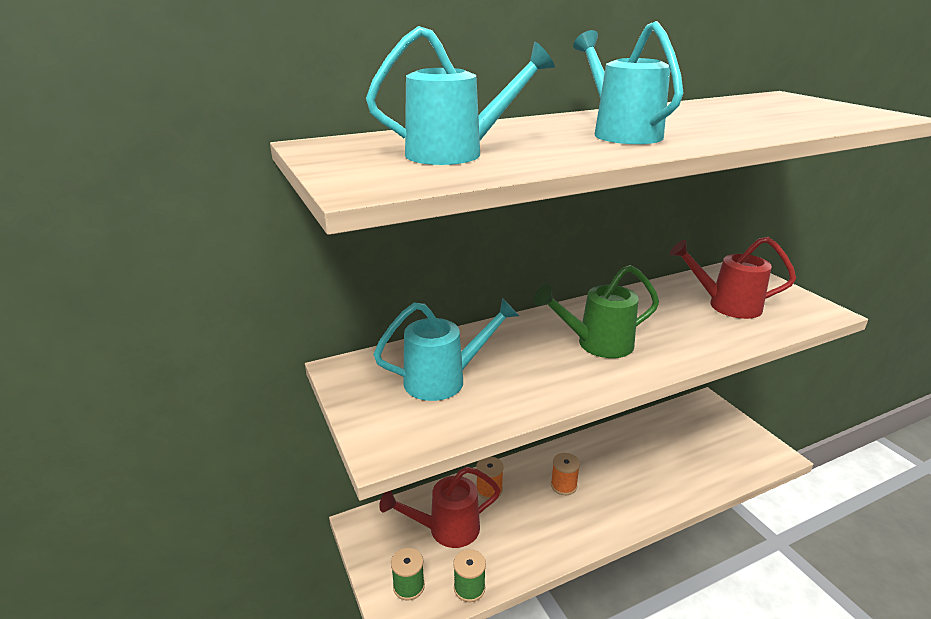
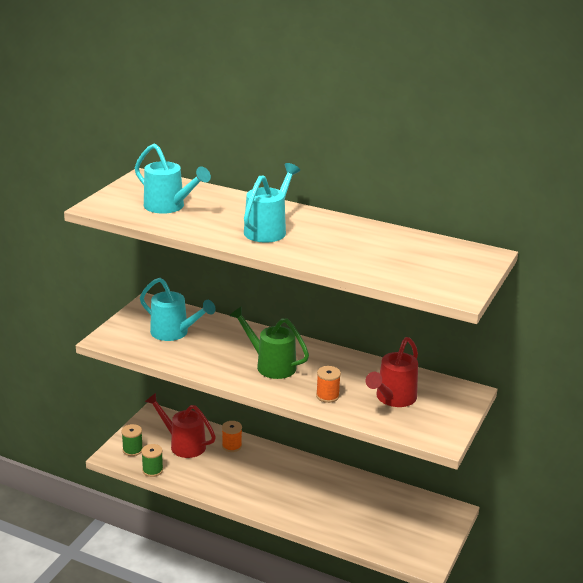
camera: 50 degrees right, 0 degrees up
(563, 485) = (270, 473): orange spool -> orange spool (327, 396)
(727, 305) = (393, 398): red watering can -> red watering can turned 120 degrees counterclockwise

